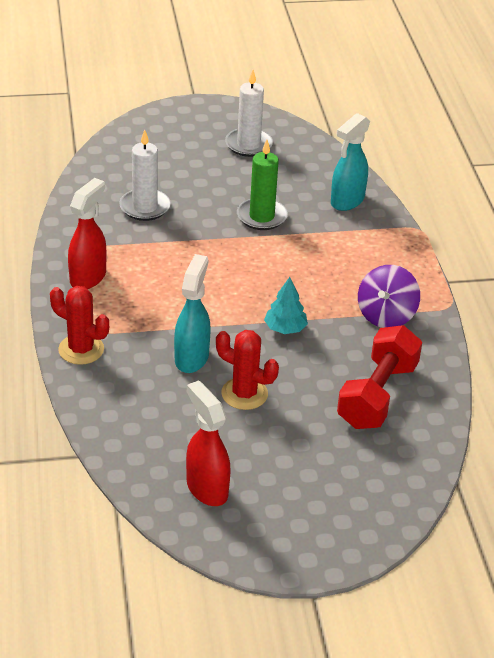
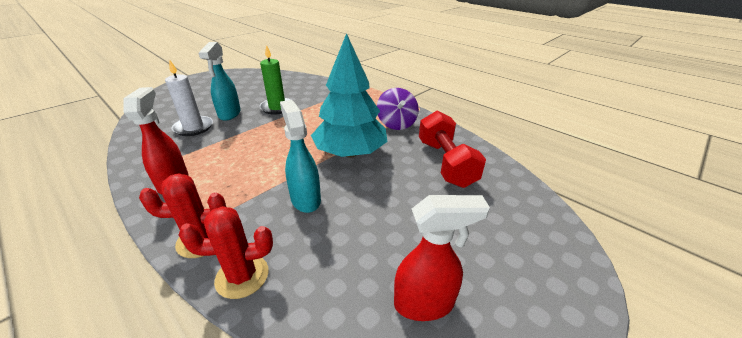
camera: 35 degrees left, 5 degrees down
(206, 488) = (425, 303): red spray bottle -> red spray bottle turned 150 degrees clockwise
(244, 394) = (368, 204): red cactus -> red cactus (242, 276)
(248, 145) = (240, 83): white candle -> none
(285, 328) = (350, 153): turquoise tree -> turquoise tree, size x2.26
(346, 201) = (317, 88): turquoise spray bottle -> turquoise spray bottle (229, 114)

